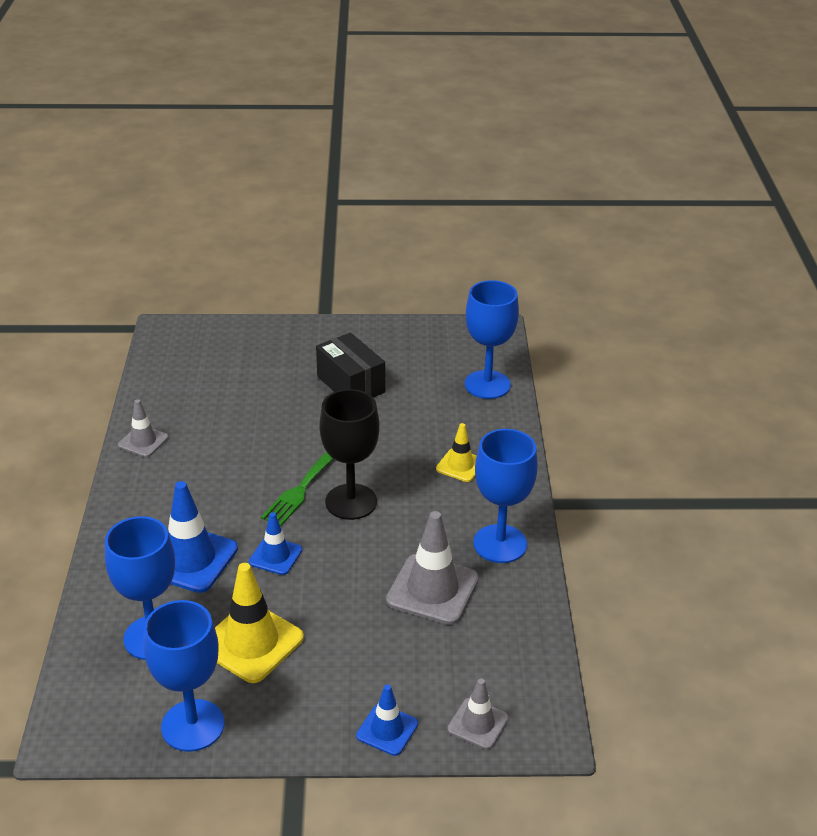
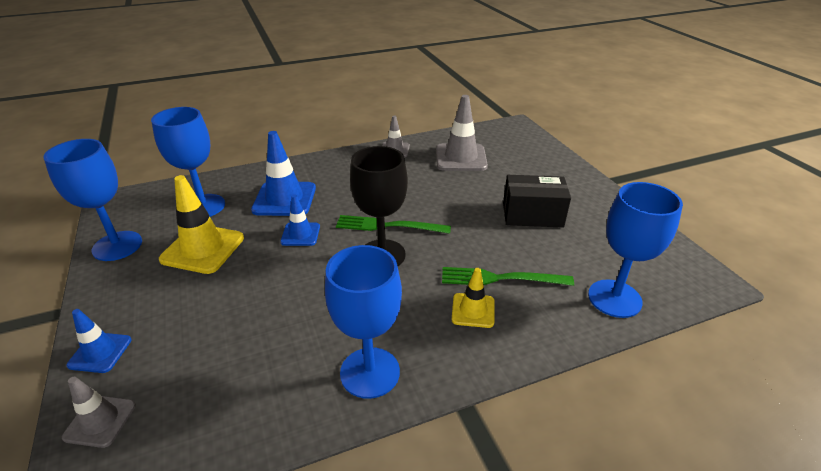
camera: 70 degrees right, 0 degrees up
(351, 384) = (532, 215): black box -> black box turned 60 degrees clockwise
(429, 436) = (500, 278): none -> green fork
(432, 589) = (285, 336): grey traffic cone -> grey traffic cone (461, 158)

